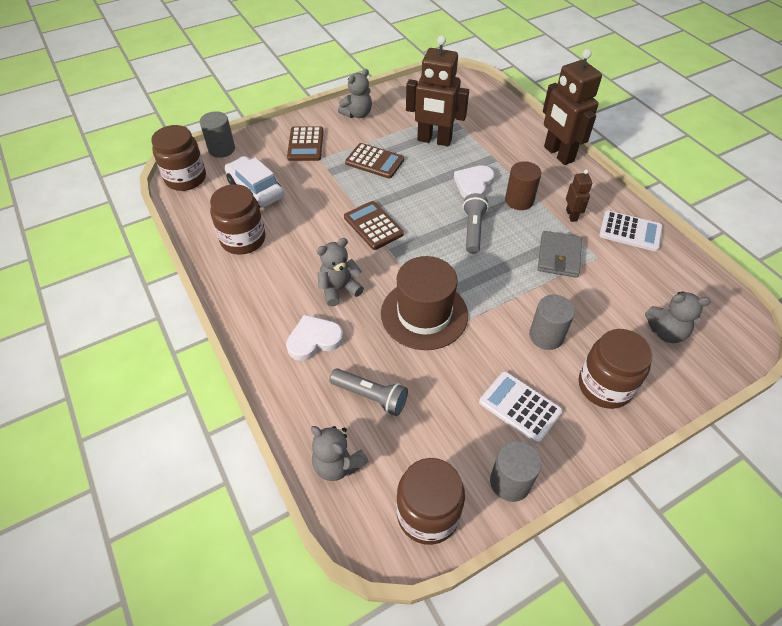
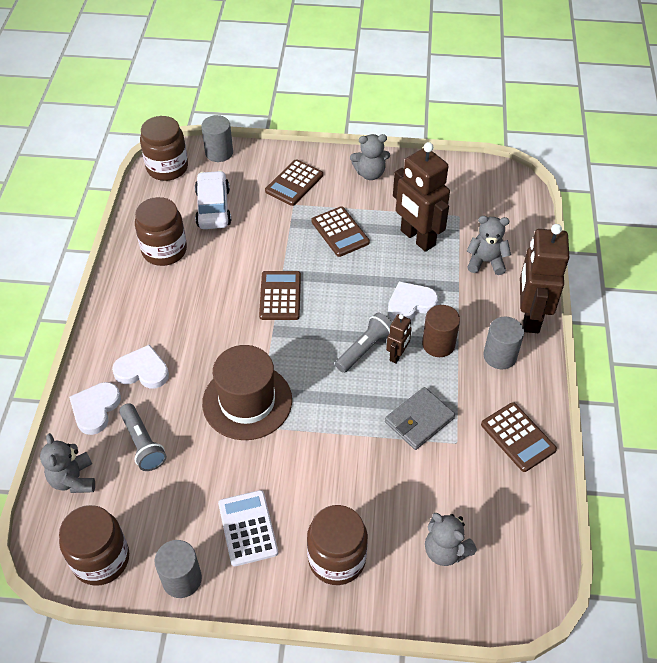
camera: 35 degrees right, 0 degrees up
(301, 394) = (95, 409): none -> white heart
(339, 289) = (199, 338): grey teddy bear -> grey teddy bear (486, 262)
(546, 336) = (331, 484): grey cylinder -> grey cylinder (500, 356)
(571, 215) = (475, 387): brown robot -> brown robot (397, 355)
(630, 231) = (518, 437): white calculator -> brown calculator

